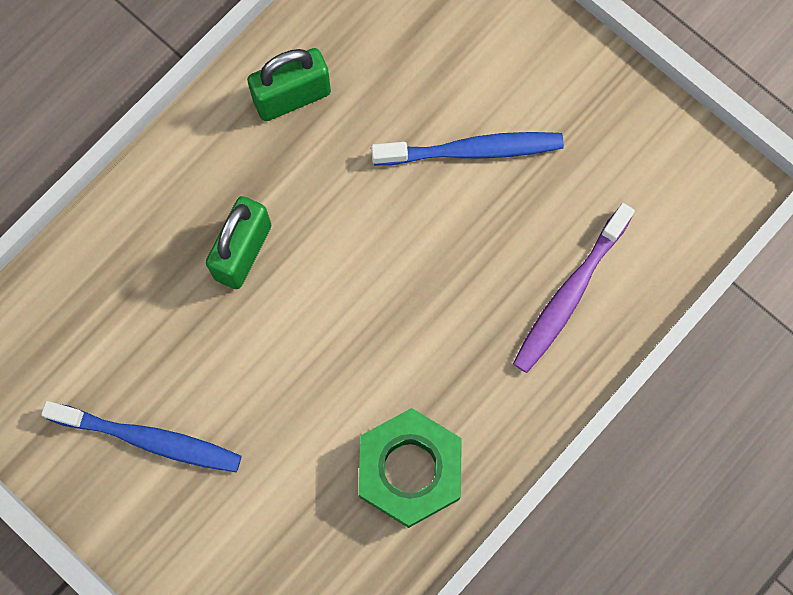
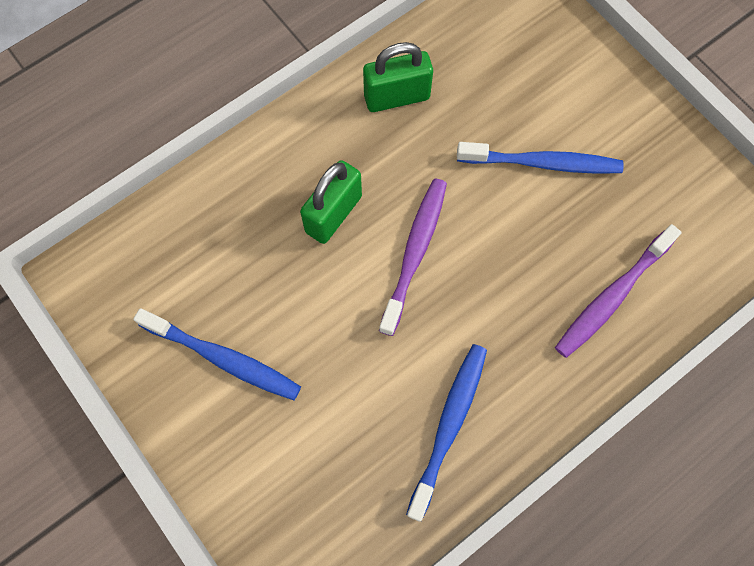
camera: 10 degrees right, 5 degrees down
(342, 281) = (414, 253): none -> purple toothbrush
(410, 470) = (448, 426): green nut -> blue toothbrush

